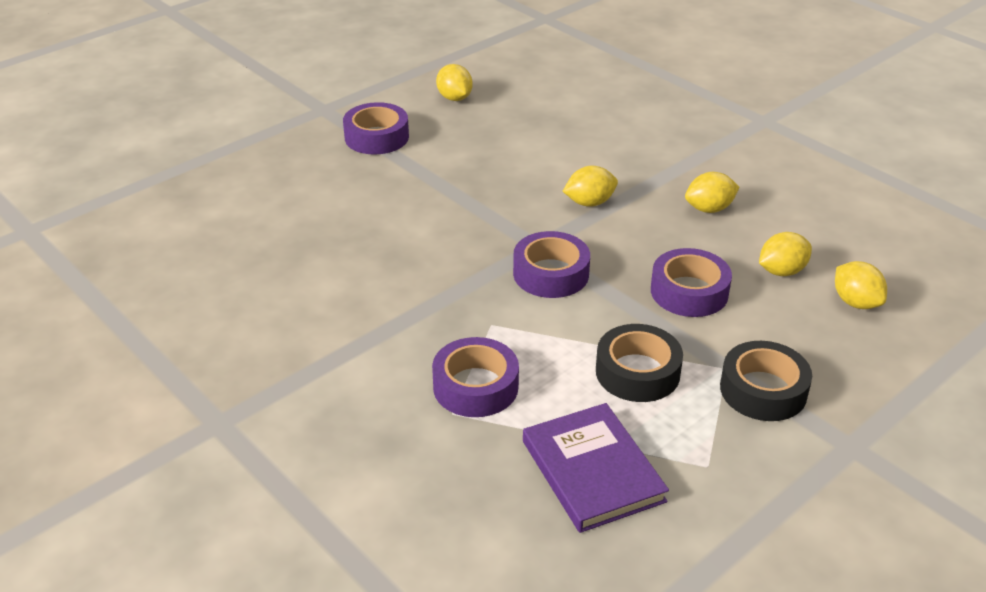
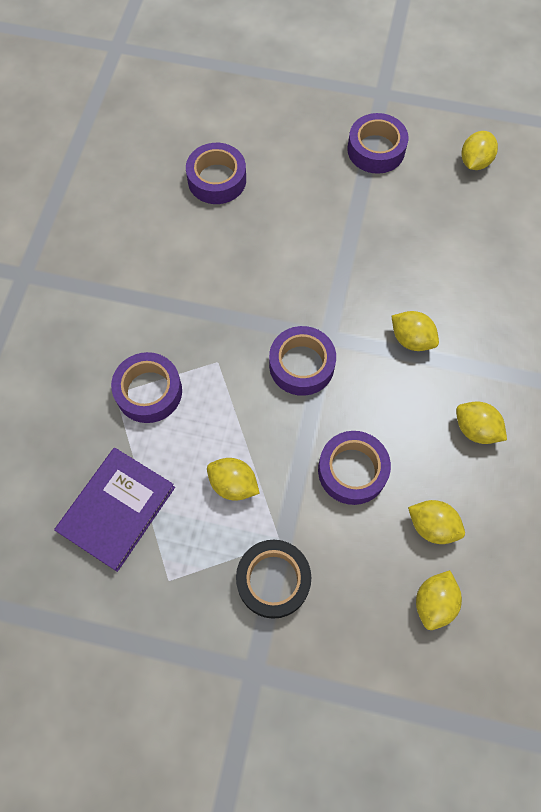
camera: 55 degrees right, 30 degrees up
(284, 236) = (217, 179): none -> purple tape
(637, 372) = (233, 484): black tape -> yellow lemon

